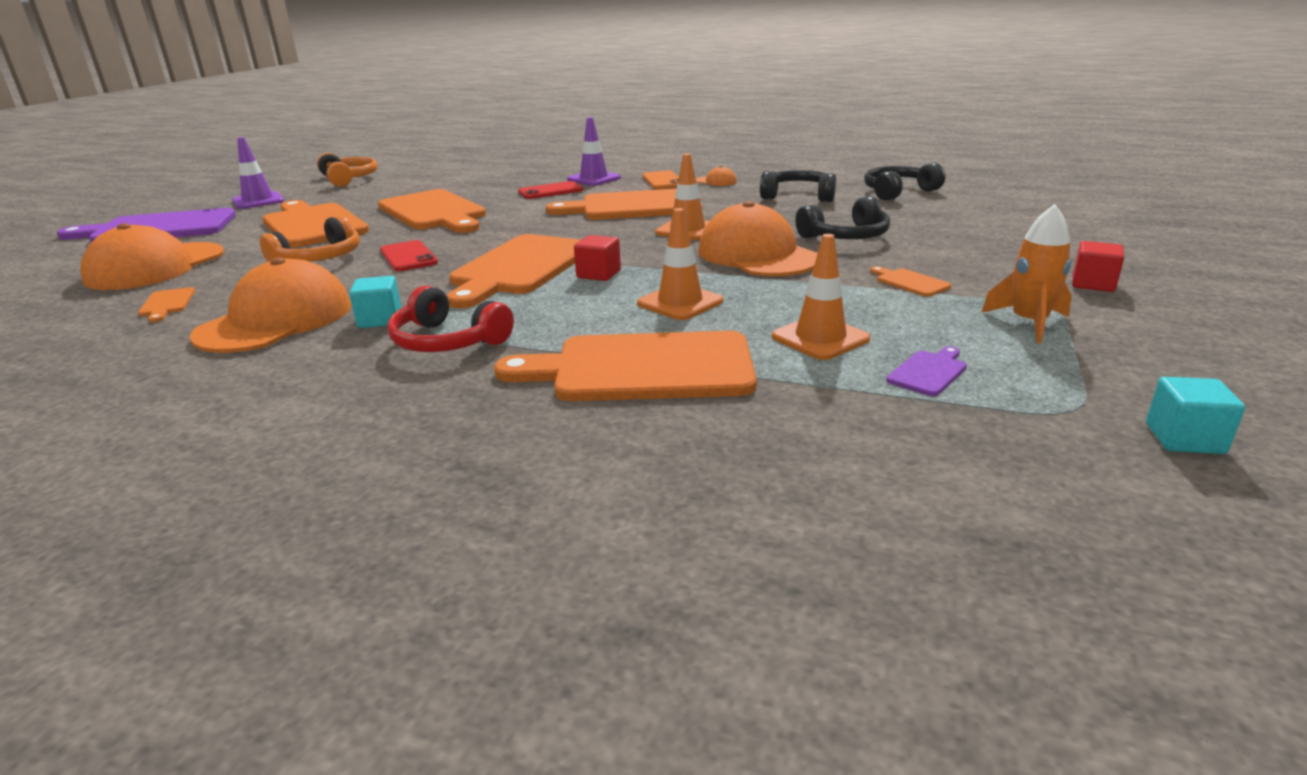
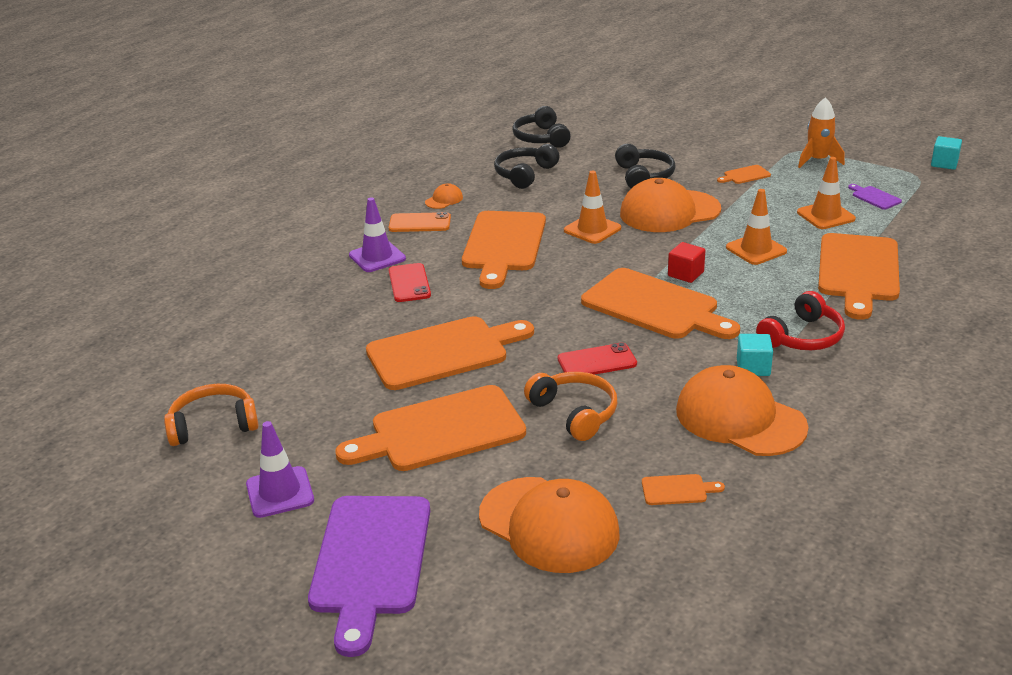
camera: 75 degrees left, 5 degrees up
(1092, 284) = (766, 131): red cube -> none

